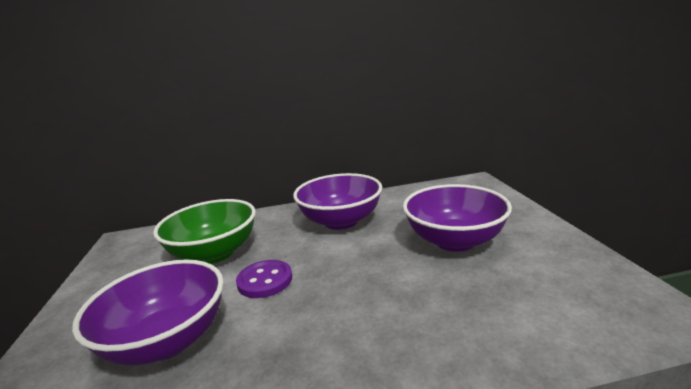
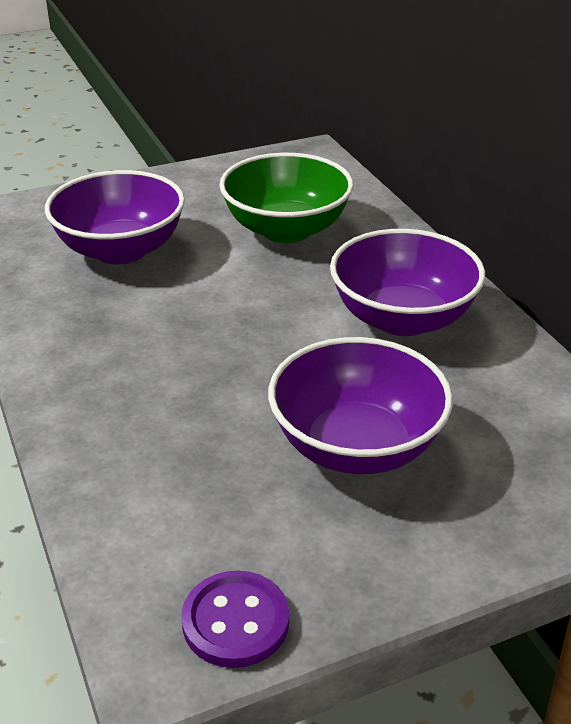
camera: 75 degrees right, 15 degrees up
(265, 280) = (227, 283): purple button -> purple button (235, 621)

